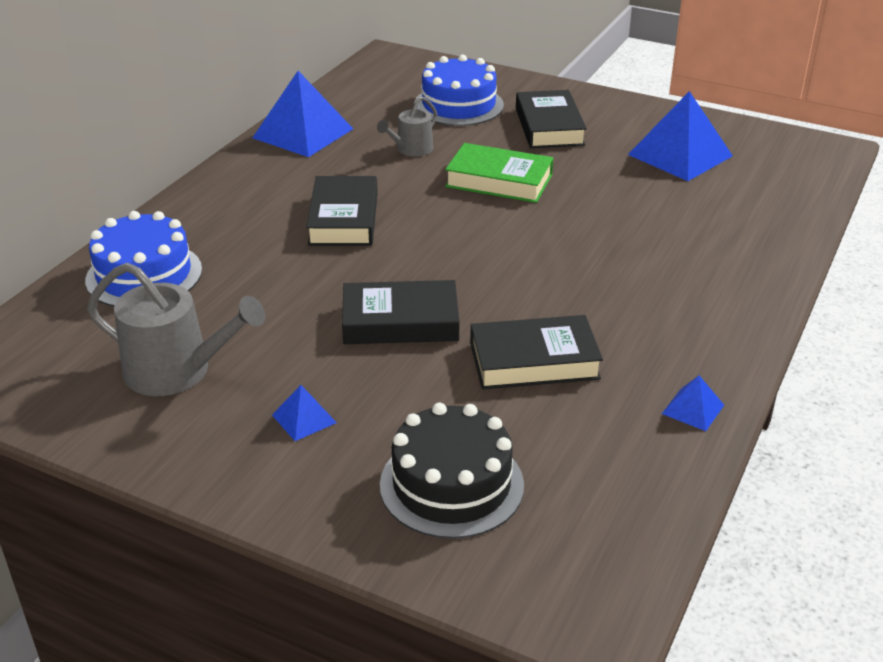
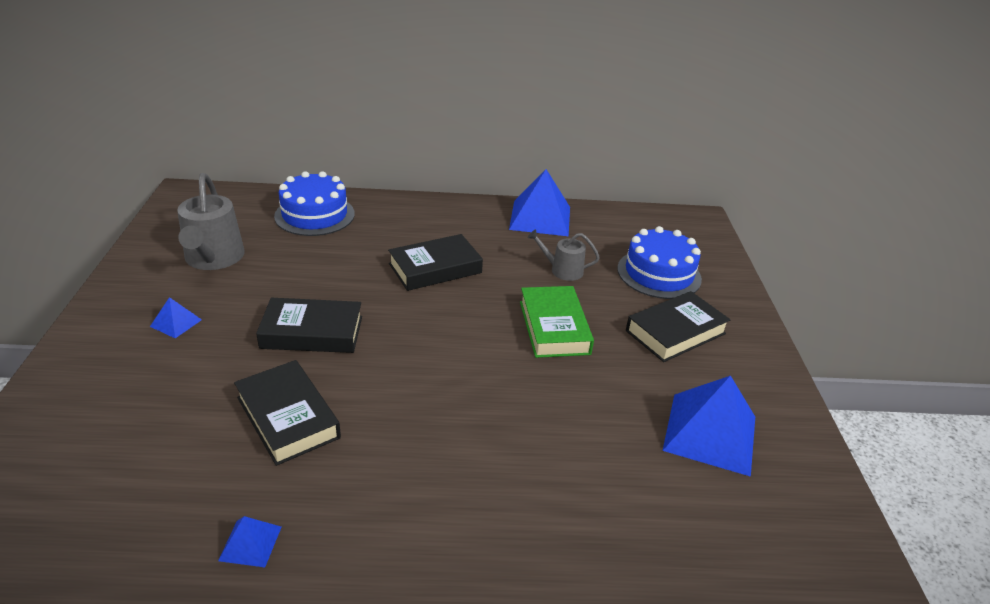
camera: 60 degrees right, 0 degrees up
(400, 321) = (312, 332): black book -> black book turned 60 degrees counterclockwise
(451, 484) = (111, 413): black cake -> none

